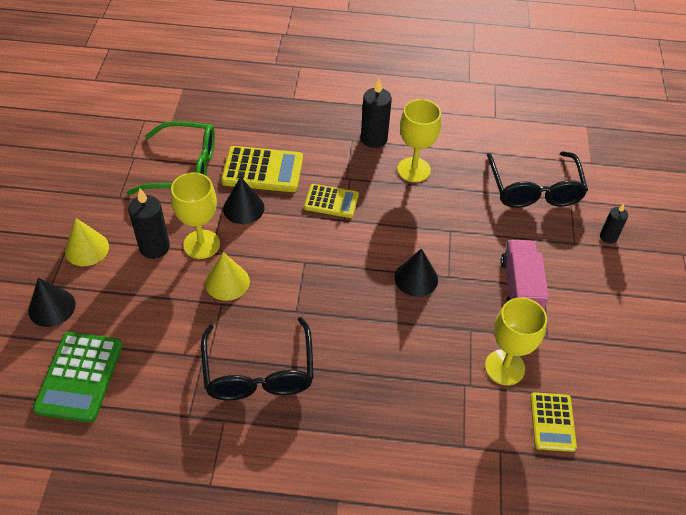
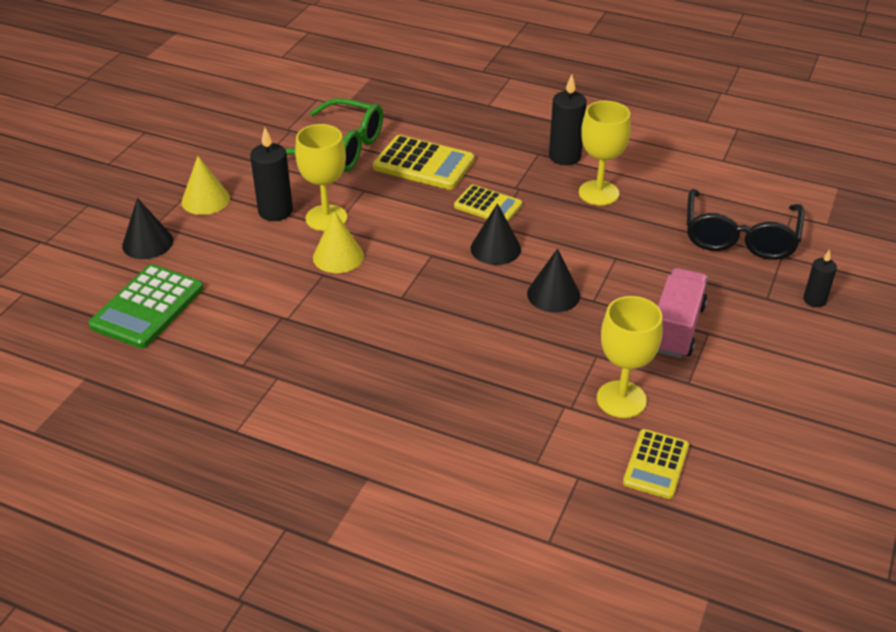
camera: 20 degrees right, 10 degrees down
(243, 208) = (387, 194): black cone -> black cone (495, 248)
(259, 372) = (334, 343): black glasses -> none

